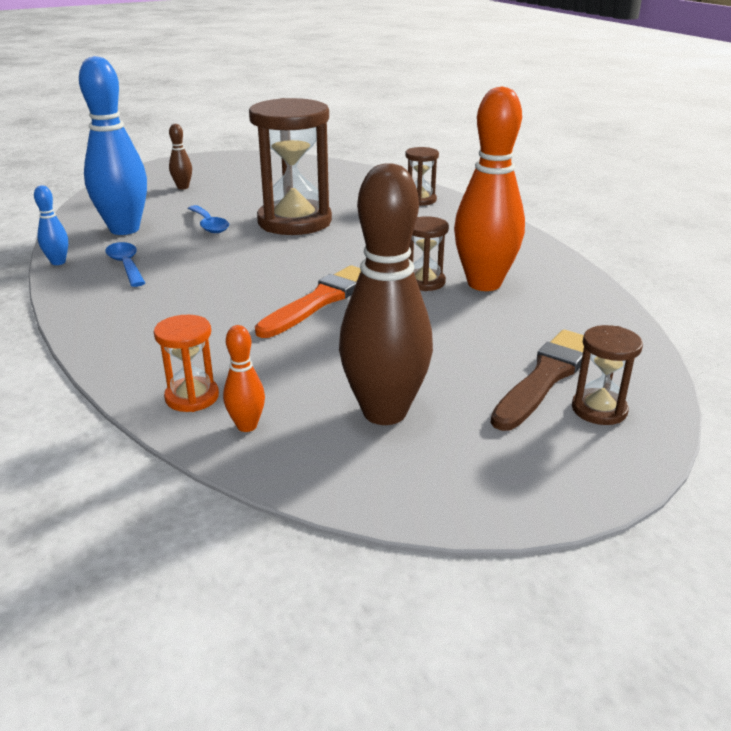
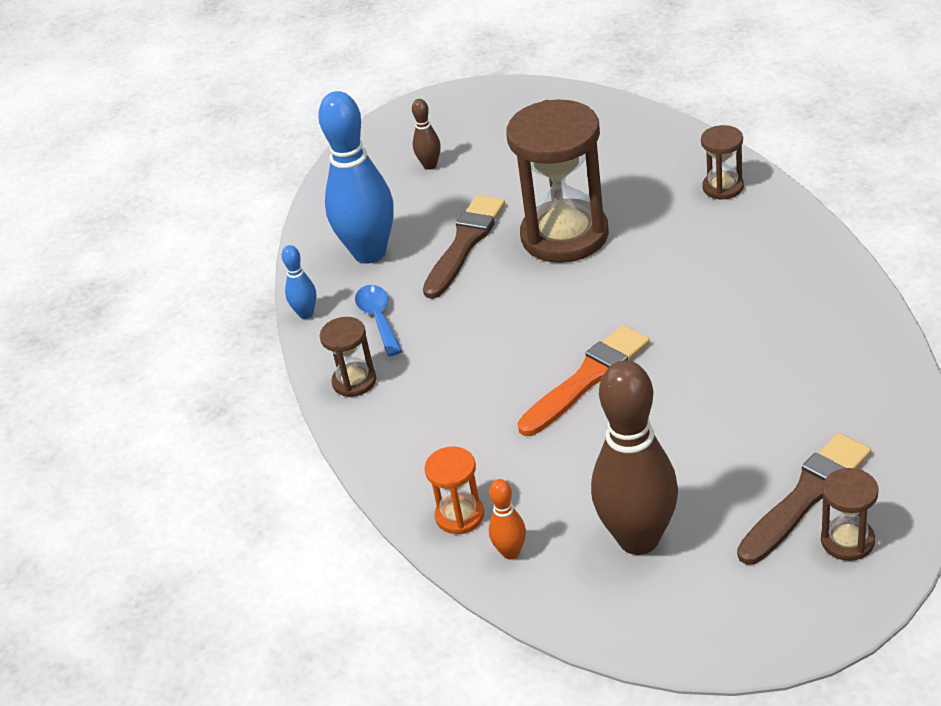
camera: 15 degrees right, 10 degrees up
(209, 225) = (465, 243): blue spoon -> brown brush
(424, 282) = (705, 348): brown hourglass -> brown hourglass (354, 381)
(484, 284) = (772, 351): orange bowling pin -> none

